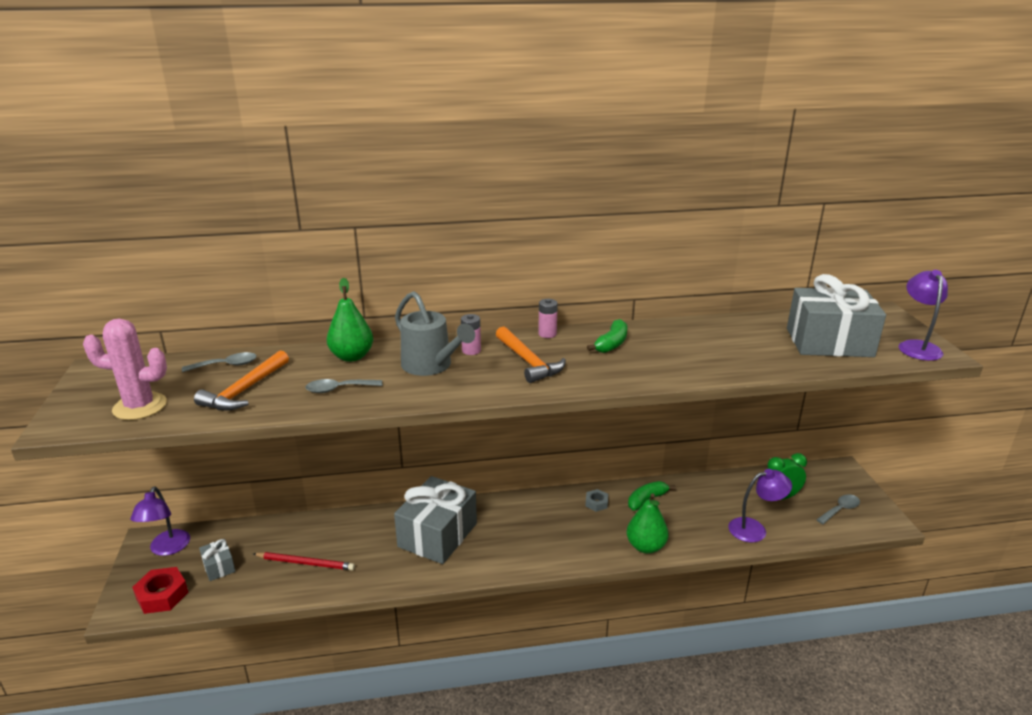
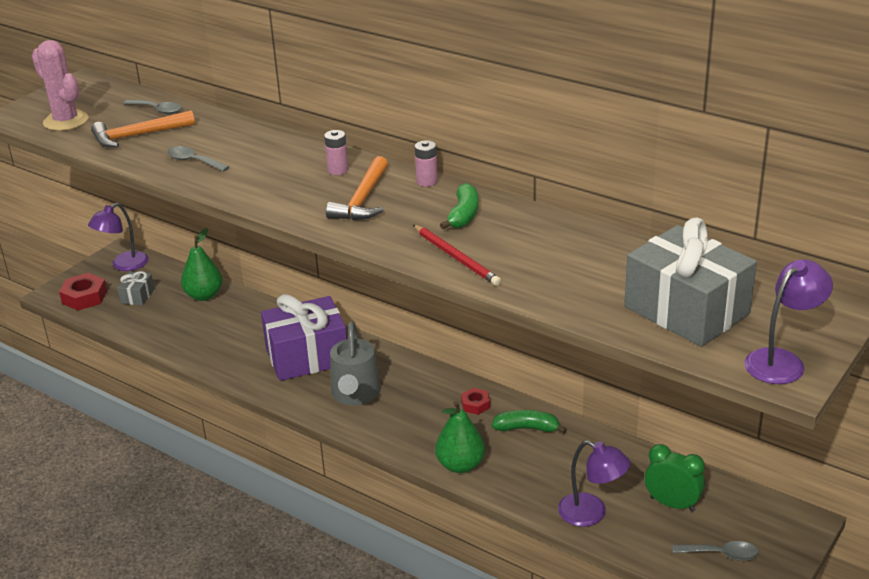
camera: 45 degrees right, 5 degrees up
(306, 563) = (191, 325): red pencil -> red pencil (456, 257)
(352, 356) = (245, 138): green pear -> green pear (204, 295)
(431, 366) = (285, 170): grey watering can -> grey watering can (355, 394)
(437, 535) = (307, 356): grey gift -> purple gift
(596, 503) = (475, 404): grey nut -> red nut
(611, 344) = (463, 215): green banana -> green banana turned 60 degrees counterclockwise

